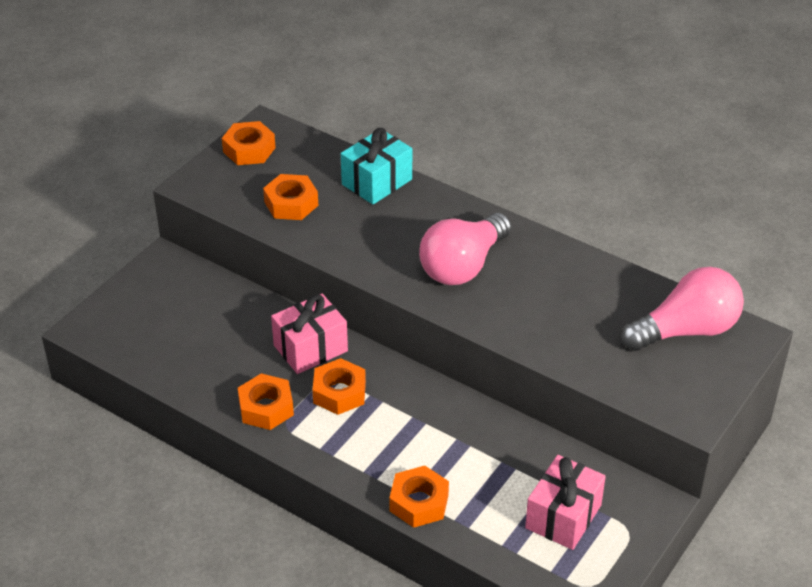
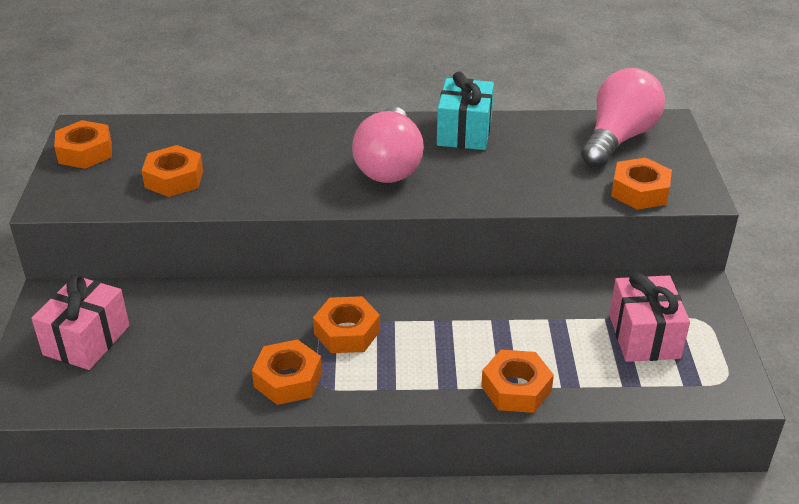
camera: 35 degrees left, 5 degrees down
(310, 348) = (281, 308): pink gift -> pink gift (86, 340)
(377, 182) = (241, 132): turquoise gift -> turquoise gift (464, 132)
(645, 389) = (639, 191): none -> orange nut

